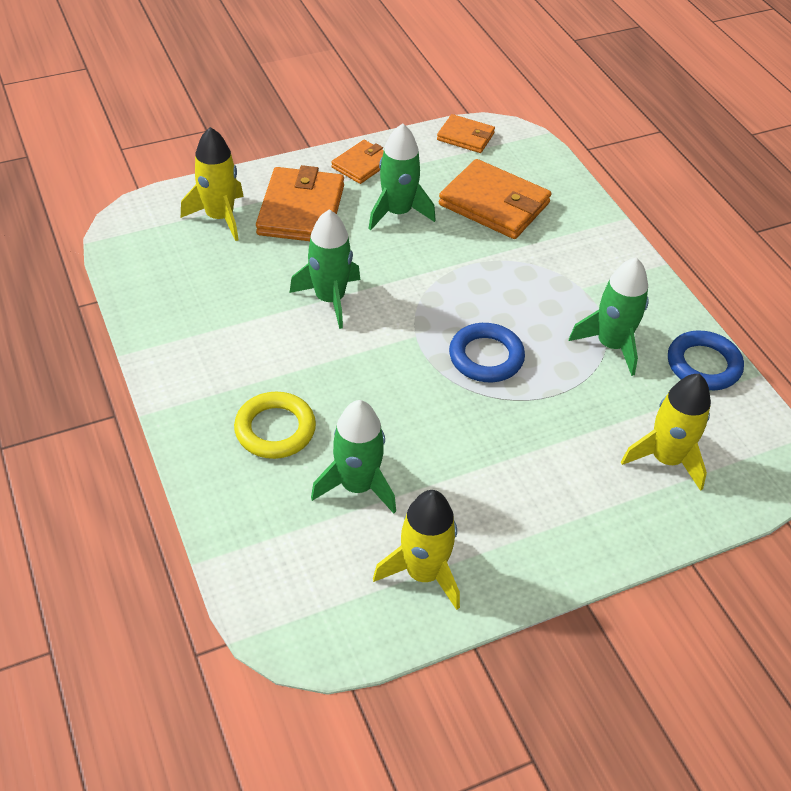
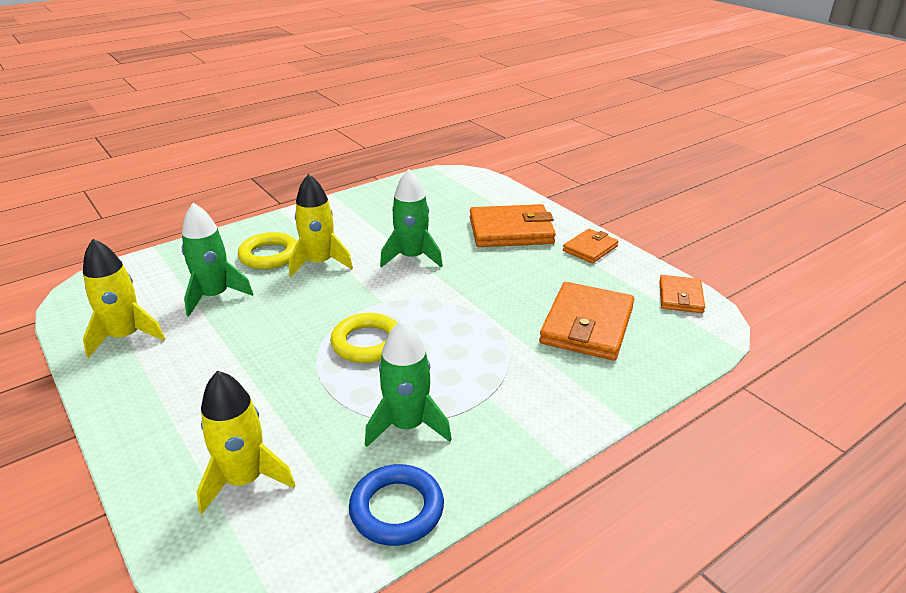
camera: 80 degrees right, 15 degrees down
(219, 217) = (482, 202): yellow rocket -> yellow rocket (319, 263)
(362, 164) = (590, 248): orange wallet -> orange wallet turned 75 degrees counterclockwise
(398, 212) = (537, 274): green rocket -> none
(486, 357) = (367, 343): blue ring -> yellow ring

